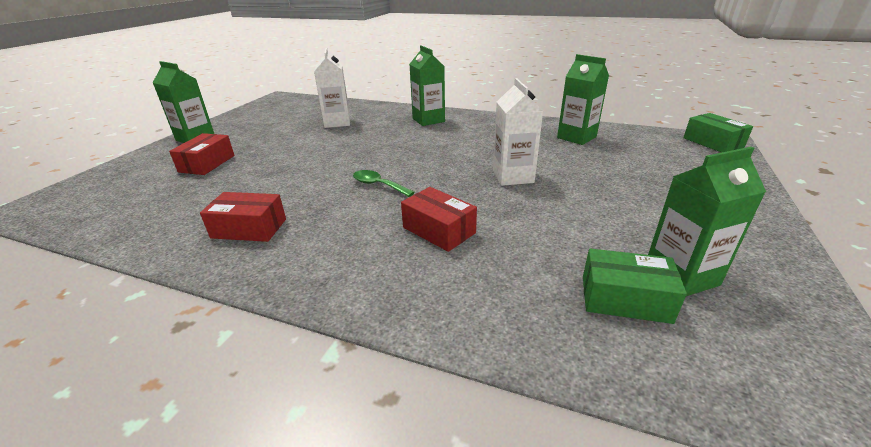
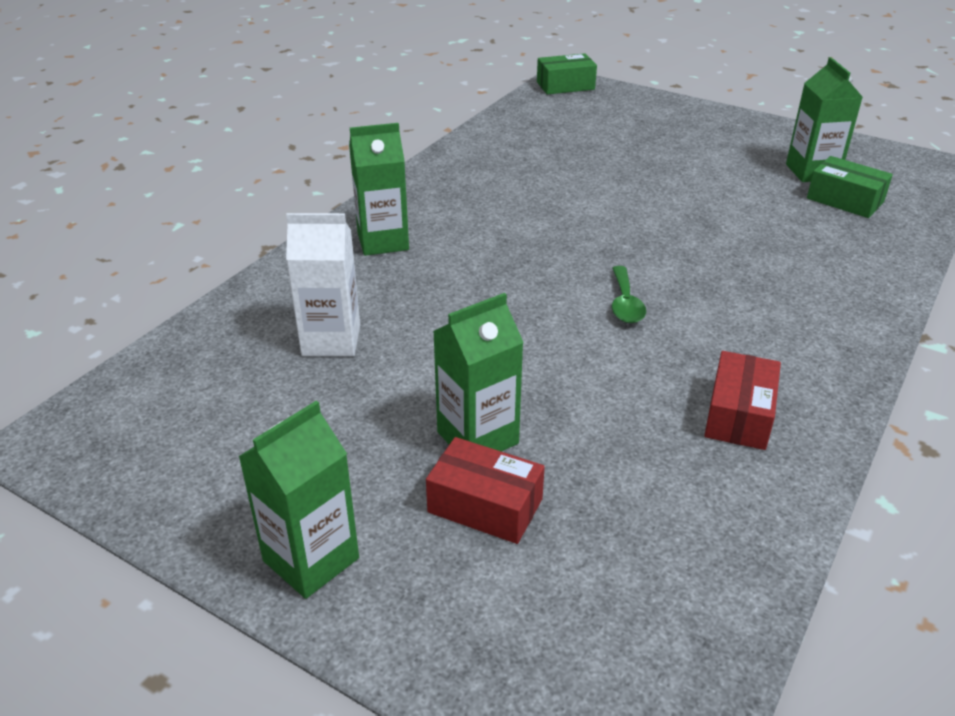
camera: 80 degrees left, 5 degrees up
(378, 185) = (625, 303): green spoon -> green spoon turned 45 degrees counterclockwise
(439, 230) = (744, 269): red box -> none
(513, 176) = (621, 207): white carton -> none
(576, 137) = (517, 146): green carton -> green carton (477, 437)
(625, 299) = (845, 200): green box -> green box turned 75 degrees counterclockwise

